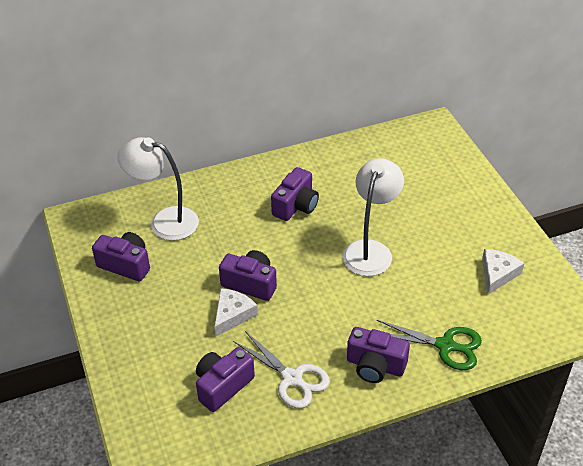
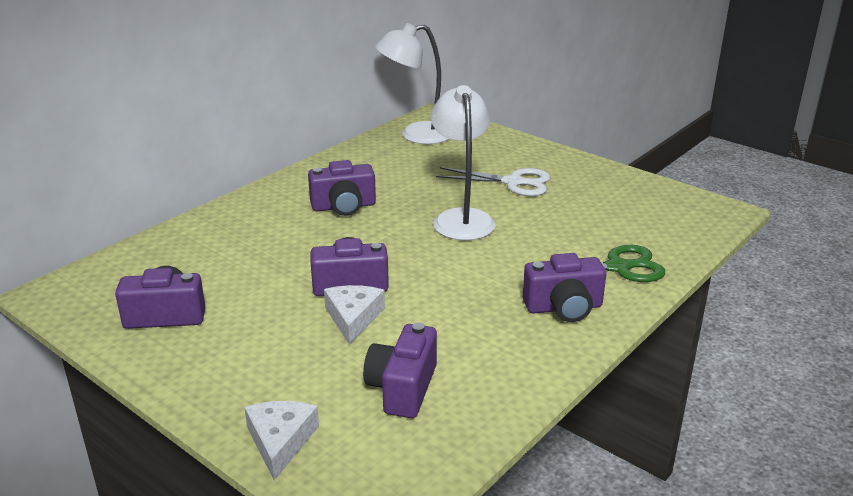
camera: 30 degrees left, 15 degrees down
(164, 221) = (188, 261): white lamp -> white lamp (415, 135)
(292, 378) = (481, 351): white scissors -> white scissors (513, 182)
(296, 206) = (343, 206): purple camera -> purple camera turned 75 degrees clockwise
(498, 274) = (607, 200): white cheese -> white cheese (280, 441)

